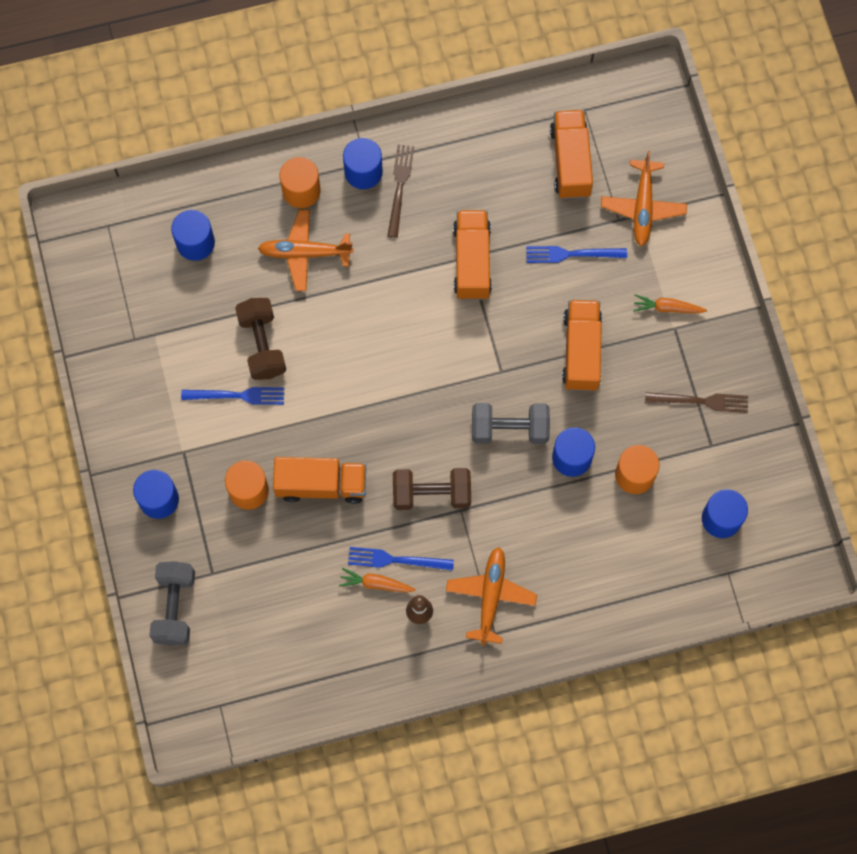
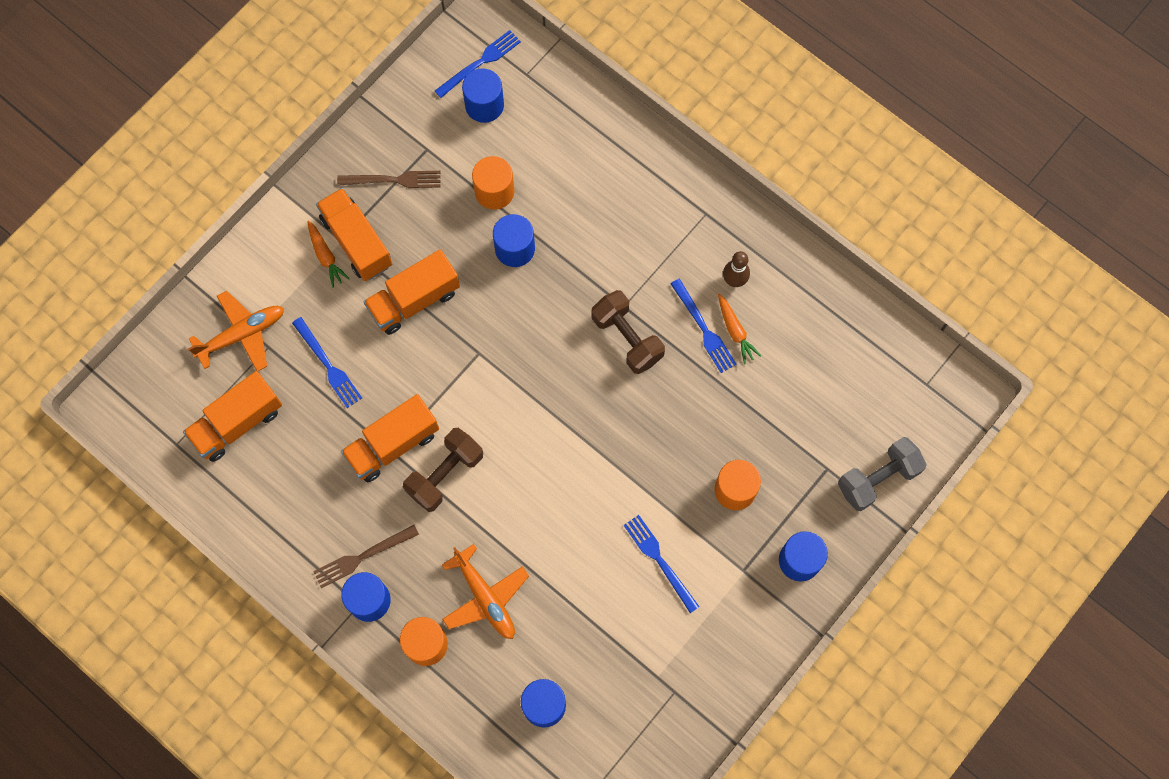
camera: 125 degrees left, 0 degrees up
(262, 345) = (598, 572): brown dumbbell -> brown dumbbell (445, 474)
(321, 485) = (685, 433): orange truck -> orange truck (357, 242)
(490, 596) = (678, 236): orange plane -> none
(509, 429) = (525, 313): grey dumbbell -> none
(700, 401) = (393, 180): brown fork -> brown fork turned 120 degrees clockwise
(765, 541) = (480, 63): none -> blue fork

